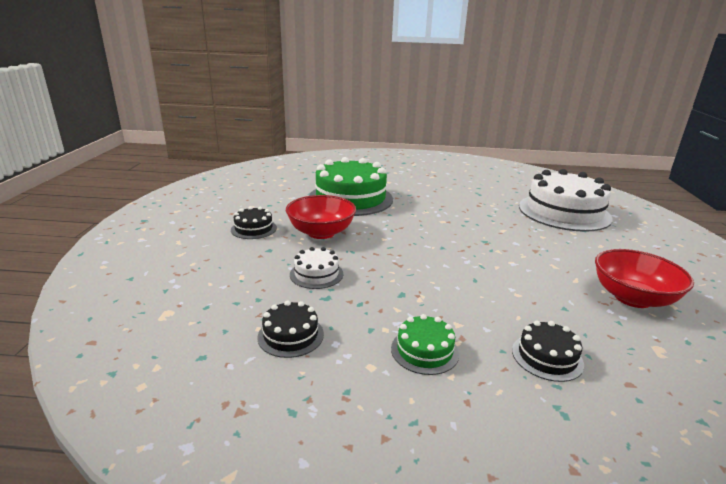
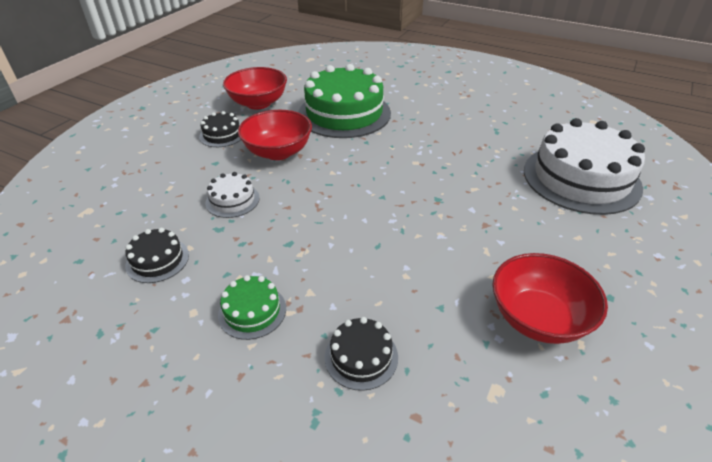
camera: 25 degrees right, 15 degrees up
(265, 201) = (258, 103): none -> red bowl

